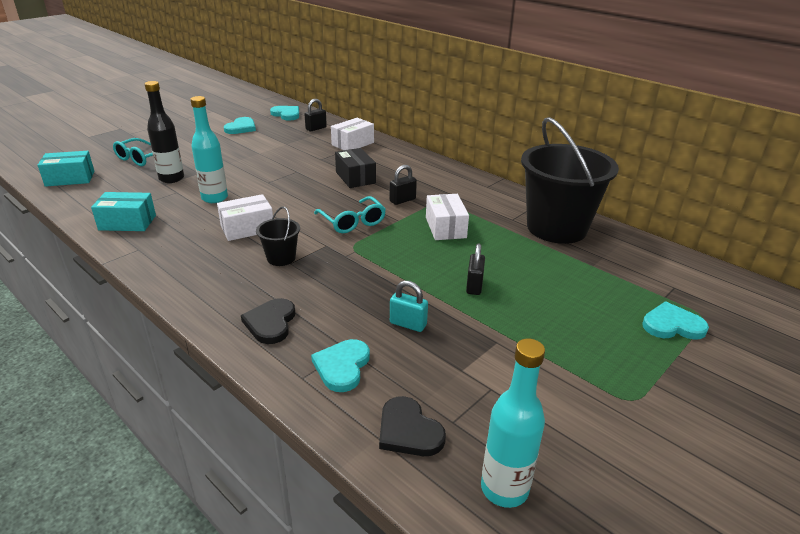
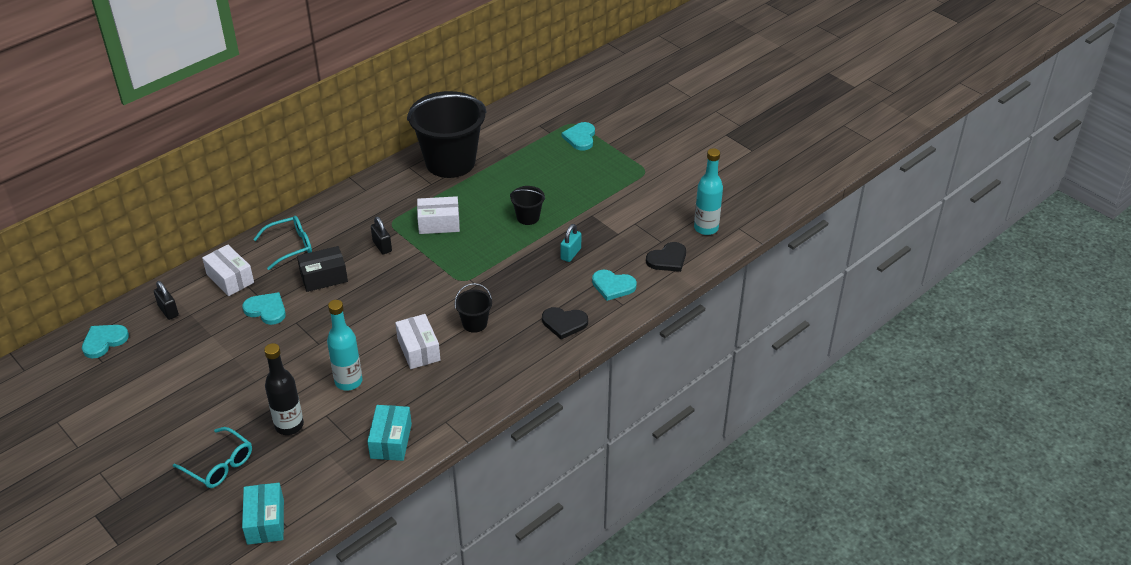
camera: 85 degrees left, 10 degrees up
(241, 128) = (141, 382): turquoise heart -> turquoise heart (266, 310)
(352, 222) = (418, 280): turquoise glasses -> turquoise glasses (290, 246)
(474, 286) = (528, 217): black padlock -> black bucket

